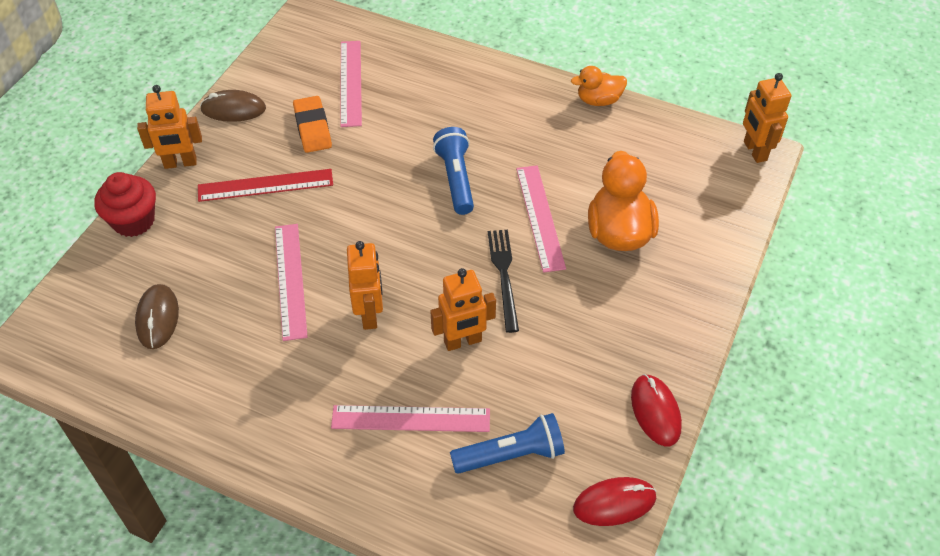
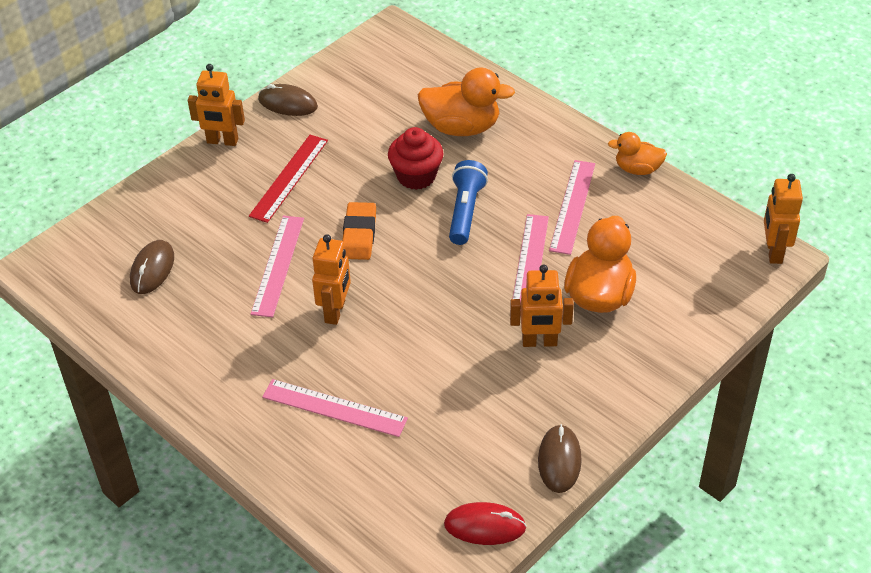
camera: 20 degrees right, 5 degrees down
(133, 221) = (163, 182): red cupcake -> red cupcake (416, 176)
(265, 185) = (289, 178): red ruler -> red ruler turned 75 degrees counterclockwise
(312, 128) = (352, 135): orange eraser -> orange eraser (359, 234)
(350, 83) = (404, 102): pink ruler -> pink ruler (572, 206)
(417, 96) = (461, 127): none -> orange duck
(463, 341) = (409, 355): orange robot -> orange robot (539, 342)
(504, 275) = (472, 308): black fork -> none
(511, 455) = (410, 461): blue flashlight -> none
(655, 411) = (559, 460): red mouse -> brown mouse

